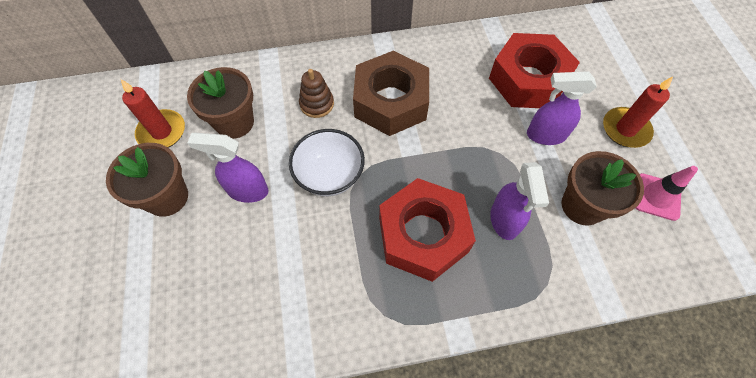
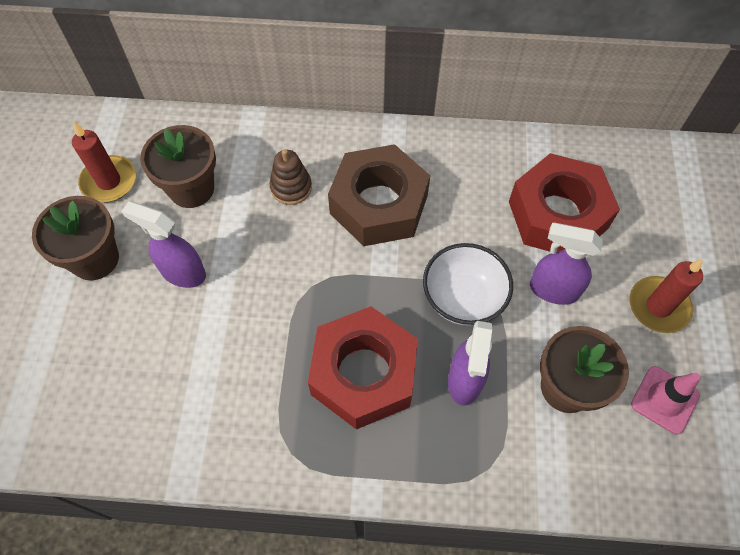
camera: 15 degrees right, 0 degrees up
(329, 176) = (279, 277): white bowl -> white bowl (463, 298)

